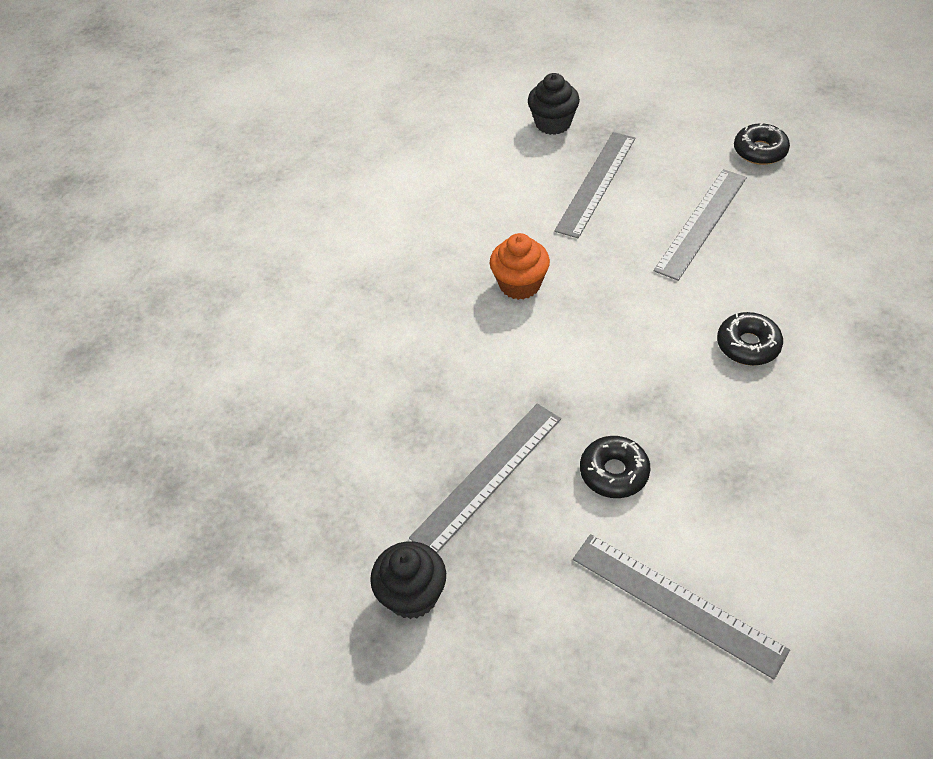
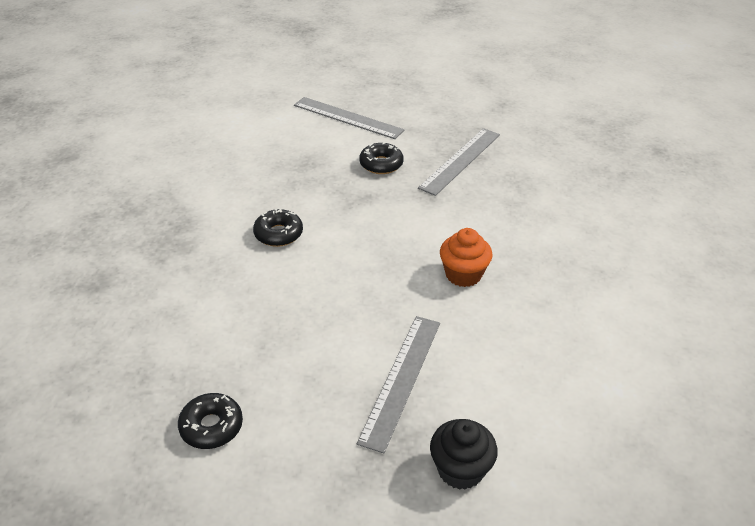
camera: 170 degrees right, 10 degrees down
(412, 595) = (489, 116): black cupcake -> none
(701, 223) = (296, 335): grey ruler -> none

